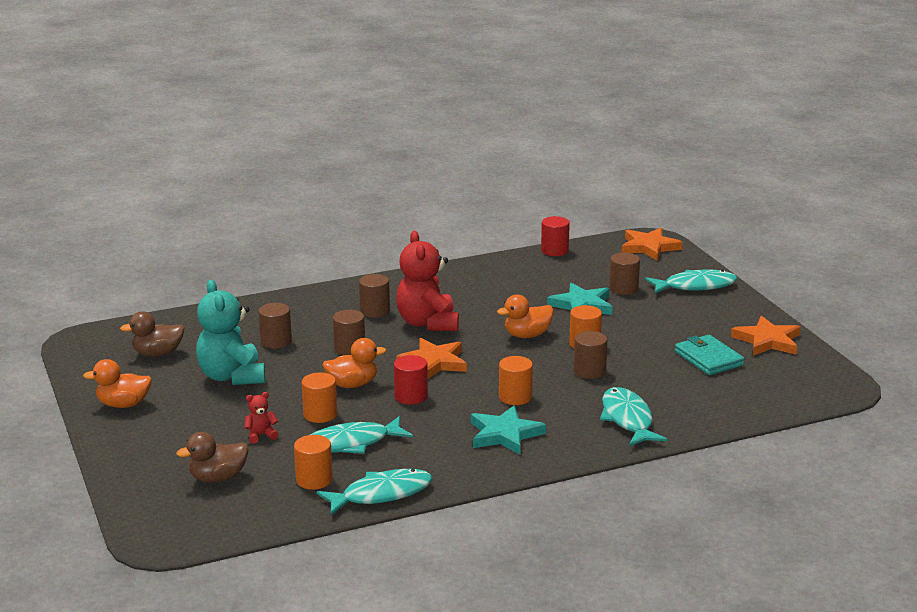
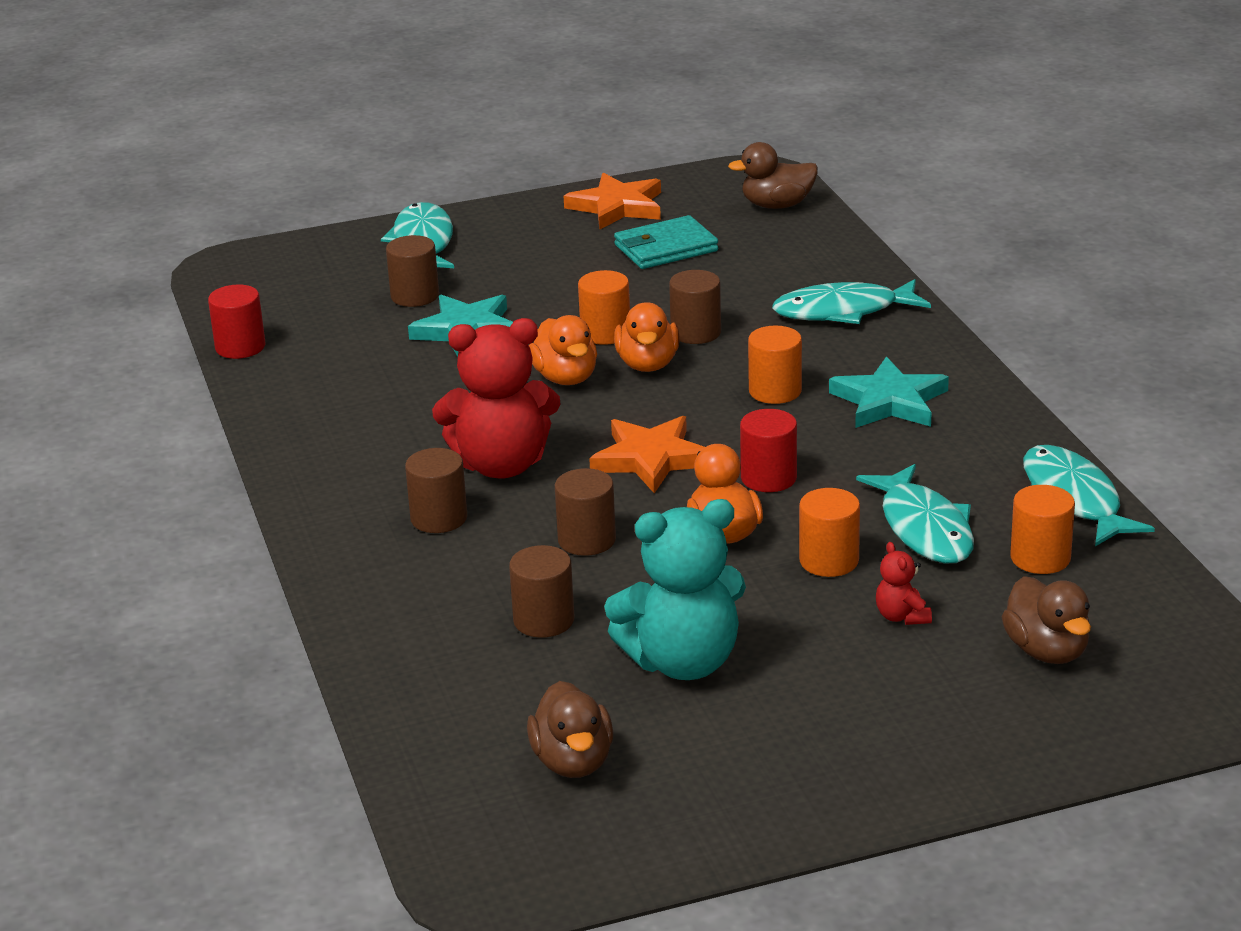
camera: 85 degrees left, 5 degrees up
(123, 404) = (788, 784): orange duck -> orange duck (647, 364)
(649, 247) = (261, 269): orange star -> none
(789, 395) = (777, 205): none -> brown duck

